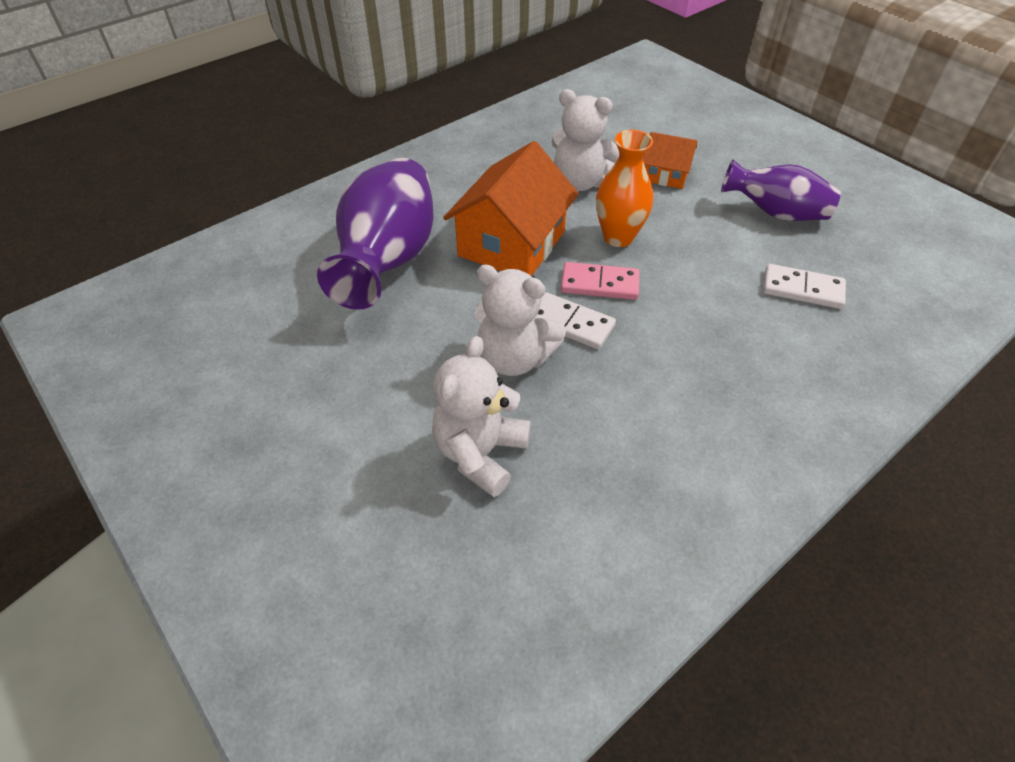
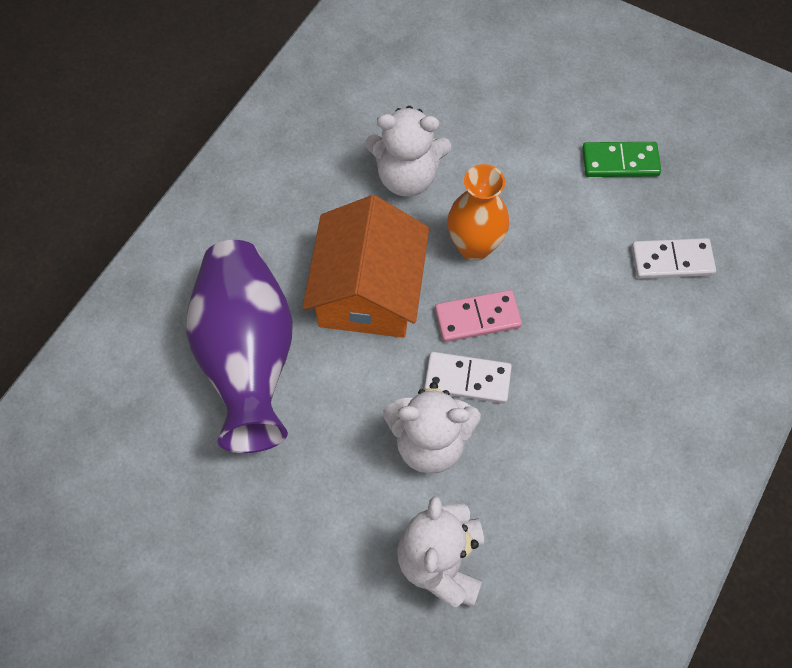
camera: 20 degrees left, 15 degrees up
(665, 174) = (493, 137): orange house -> none
(775, 213) = (620, 162): purple vase -> green domino

